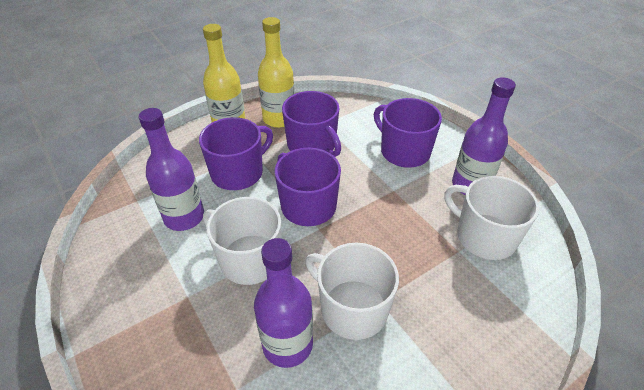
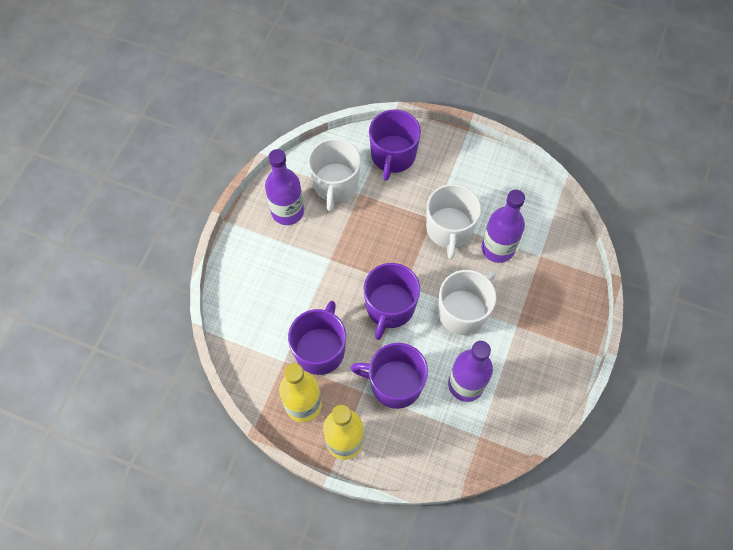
camera: 125 degrees left, 20 degrees up
(249, 259) = (463, 311): white mug -> white mug turned 135 degrees counterclockwise
(404, 151) = (278, 274): purple mug -> purple mug (393, 156)

